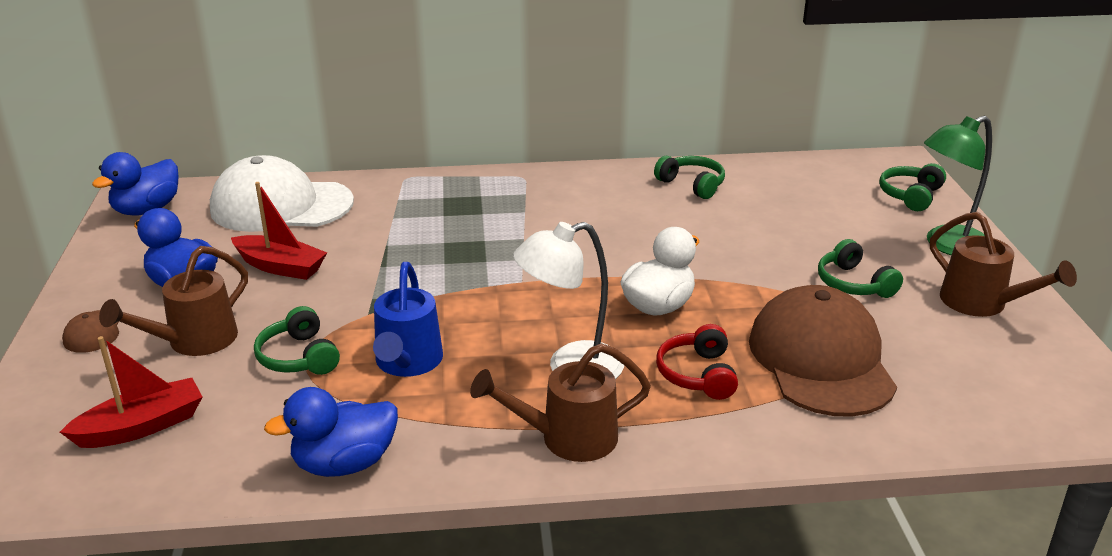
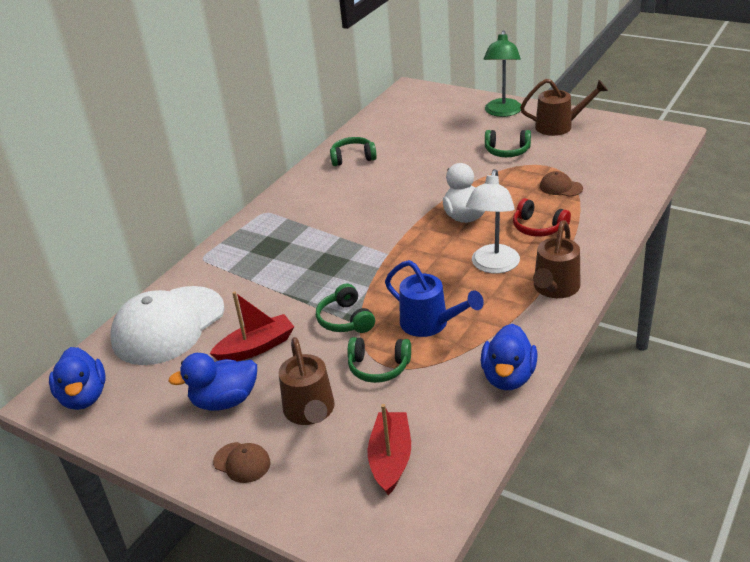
camera: 50 degrees left, 5 degrees up
(821, 360) = (560, 187): brown cap -> brown cap, size x0.41
(910, 195) = (446, 101): green headphones -> green headphones (345, 320)

